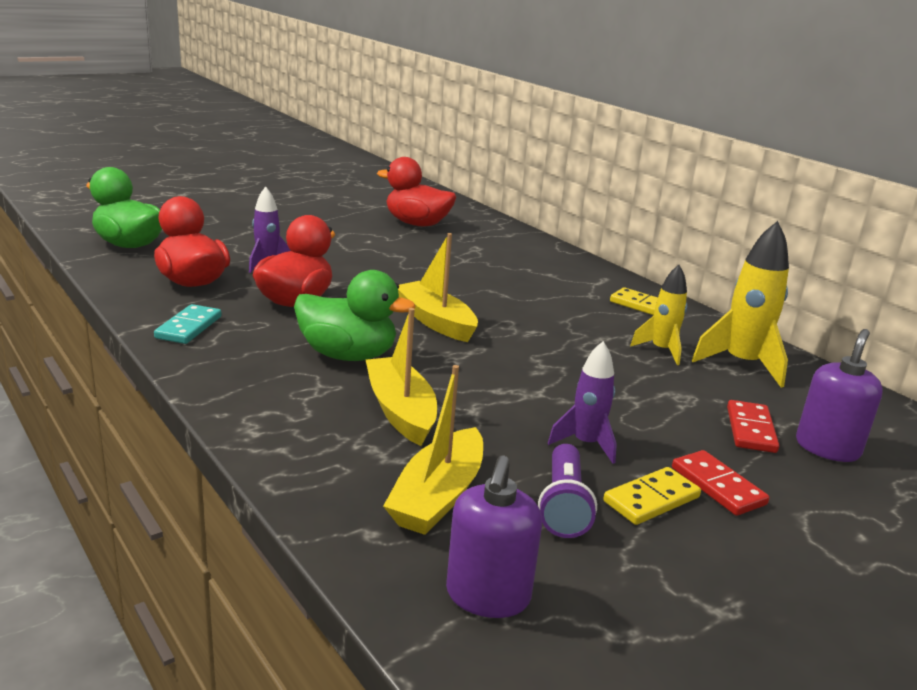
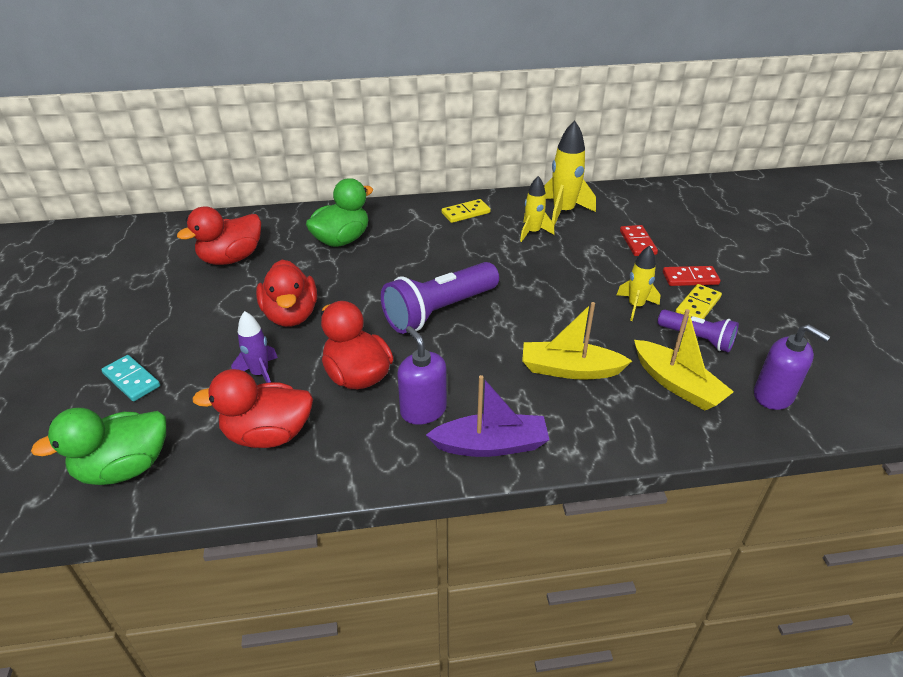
camera: 60 degrees left, 15 degrees up
(189, 327) = (374, 455): turquoise domino -> turquoise domino (132, 380)
(235, 381) = (491, 445): none -> purple boat
(348, 355) = (475, 372): green duck -> green duck (342, 240)
(359, 260) = (291, 315): none -> red duck
(435, 321) = (439, 311): yellow boat -> purple flashlight
(586, 444) = (635, 306): purple rocket -> yellow rocket
(651, 499) = (698, 305): yellow domino -> yellow domino turned 45 degrees clockwise
(751, 429) = (638, 242): red domino -> red domino turned 45 degrees clockwise
(827, 448) = (663, 228): purple soap dispenser -> purple soap dispenser (423, 410)

